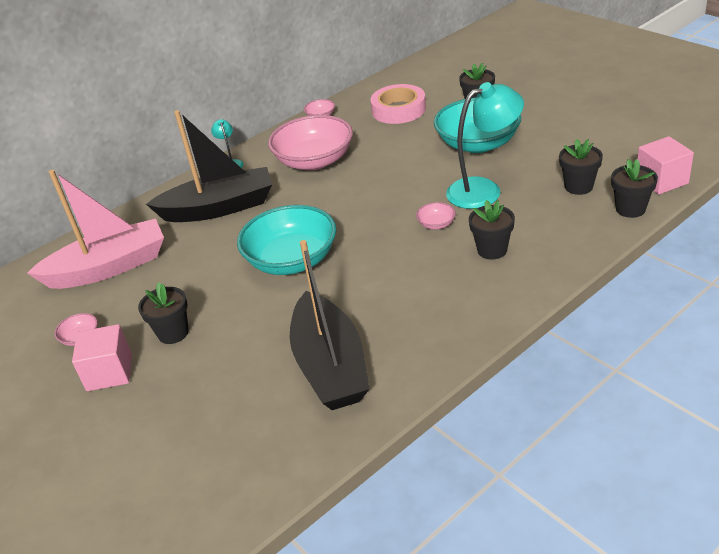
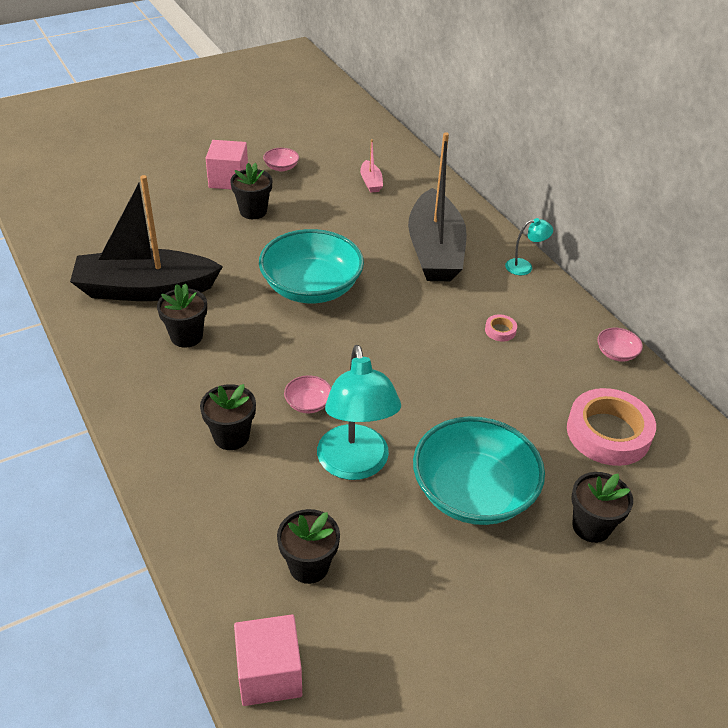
camera: 95 degrees right, 5 degrees up
(108, 267) = (371, 182): pink boat -> pink boat, size x0.40
(314, 161) = (500, 330): pink bowl -> pink tape
(630, 209) = (226, 602): black flower pot -> black flower pot (186, 336)

